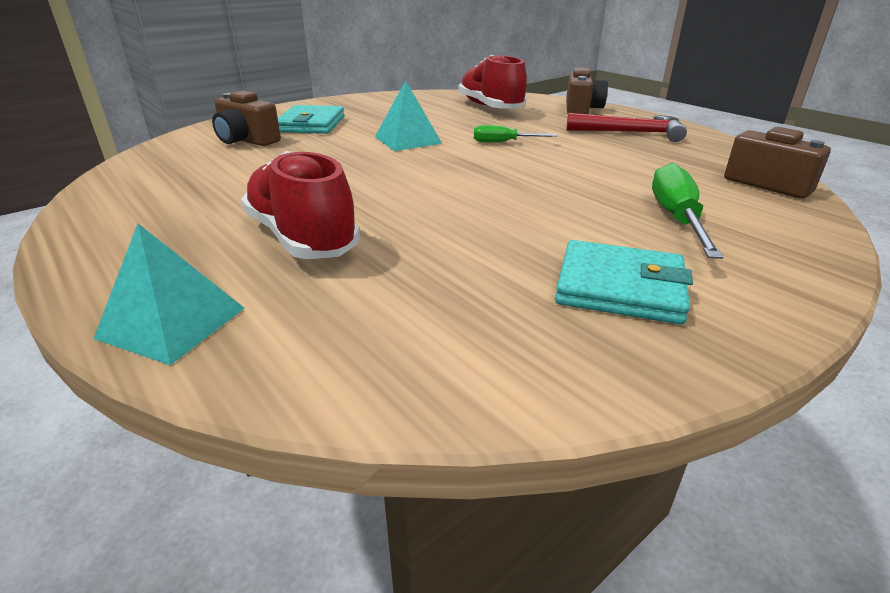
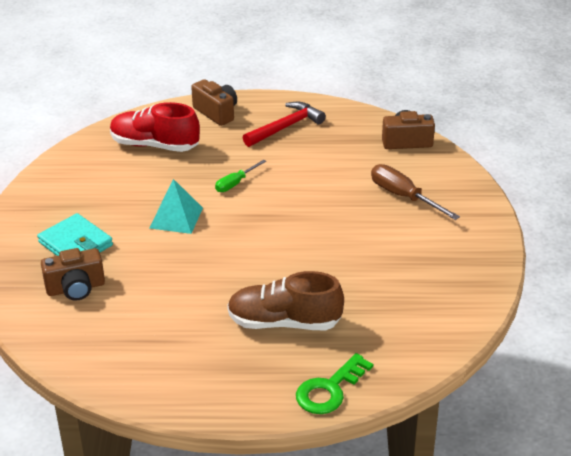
camera: 50 degrees left, 5 degrees up
(172, 322) = (329, 389): turquoise pyramid -> green key
(302, 237) = (284, 322): red shoe -> brown shoe
(620, 287) = (437, 255): turquoise wallet -> none
(676, 218) = (403, 196): green screwdriver -> brown screwdriver

